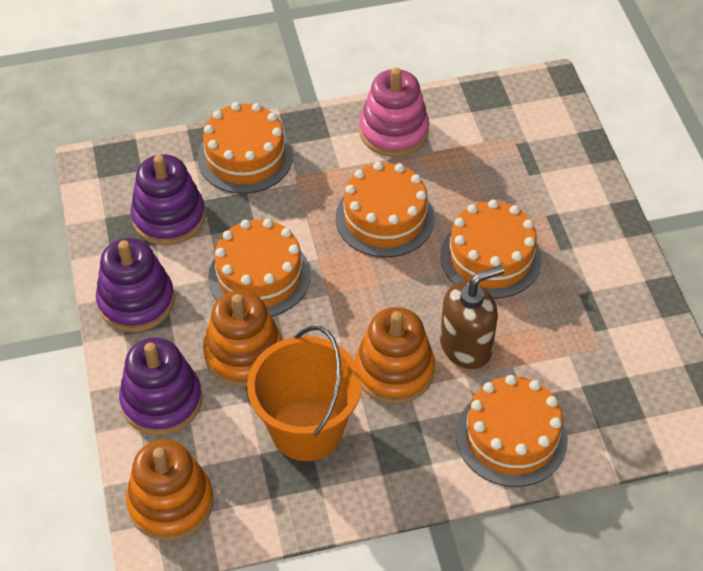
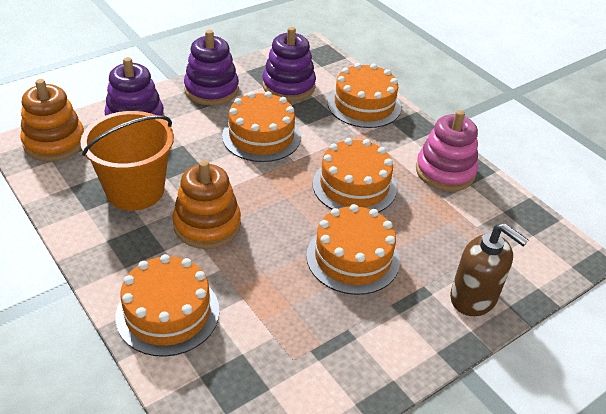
camera: 65 degrees right, 10 degrees down
(244, 354) = (189, 145): orange stacking toy -> none
(466, 346) = (250, 262): brown soap dispenser -> brown soap dispenser (473, 298)

